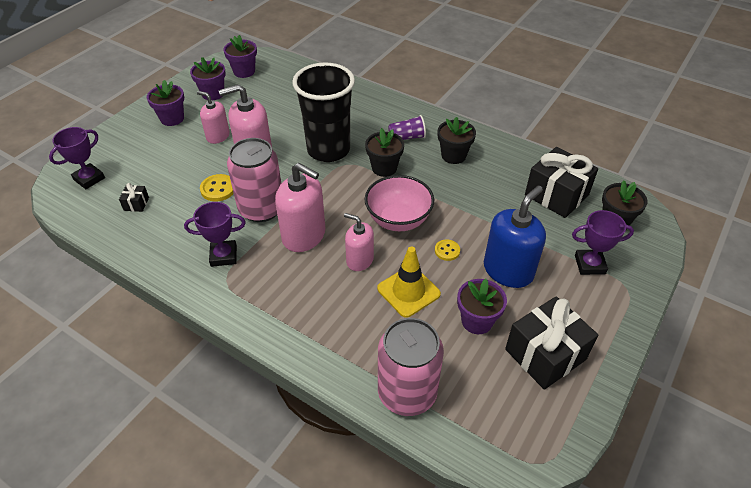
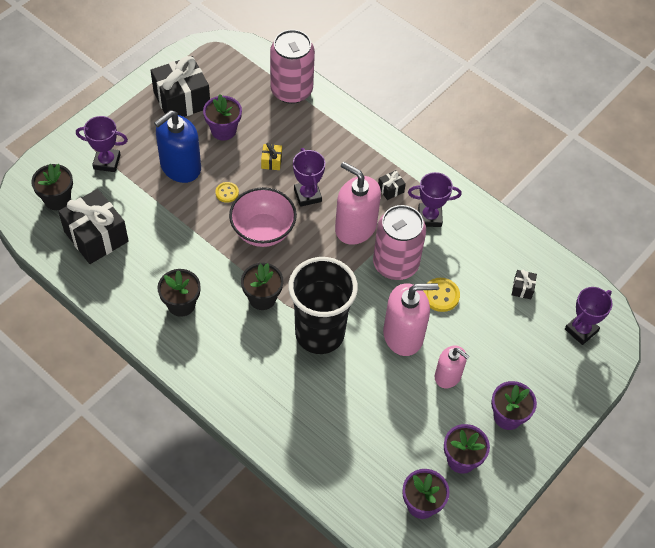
camera: 175 degrees left, 10 degrees up
(267, 279) = (390, 189): none -> black gift
(359, 260) = (307, 195): pink soap dispenser -> purple trophy
(407, 137) = (226, 340): purple cup -> none
(408, 291) = (271, 161): yellow traffic cone -> yellow gift

